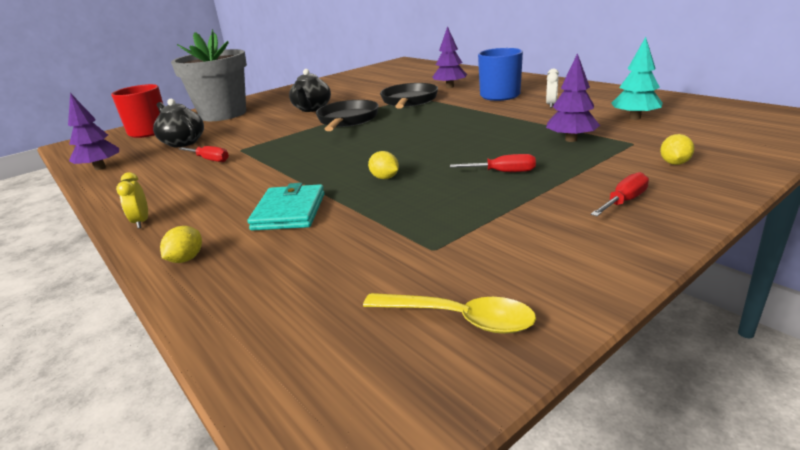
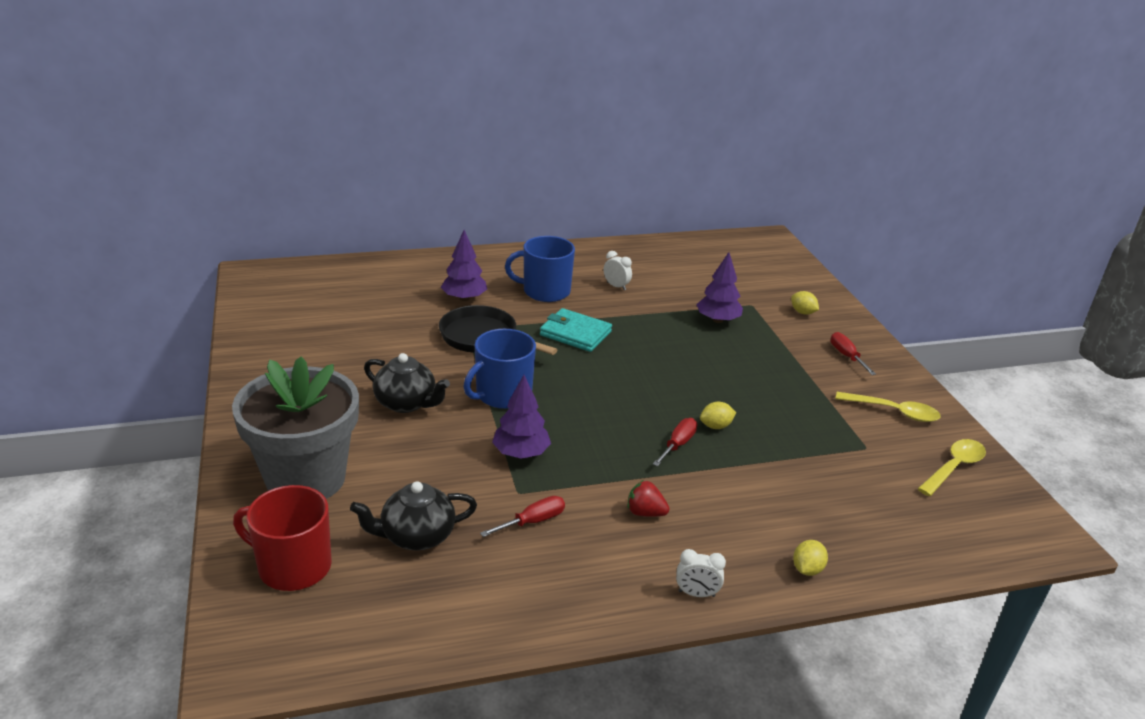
camera: 70 degrees left, 5 degrees up
(100, 168) = (445, 628): purple tree -> purple tree (521, 453)
(141, 222) = (696, 594): yellow clock -> white clock
(186, 259) = (807, 569): yellow lemon -> yellow lemon turned 75 degrees clockwise
(238, 184) = (645, 513): none -> red strawberry
(289, 211) = (749, 494): turquoise wallet -> turquoise wallet (575, 333)
(347, 120) = (502, 394): black pan -> blue mug
(503, 172) = (757, 373): red screwdriver -> red screwdriver (678, 444)
(540, 251) = (893, 412): none -> yellow spoon
(634, 118) = (698, 277): turquoise tree -> none

